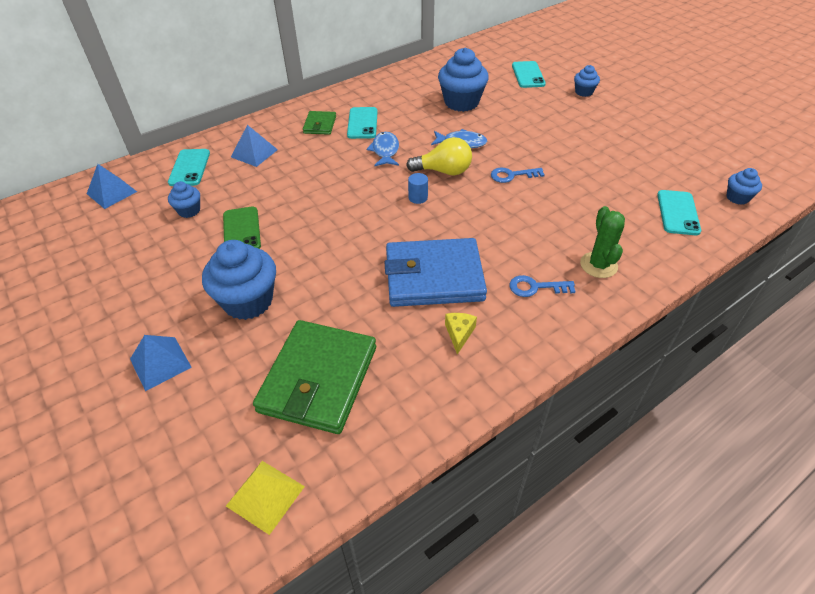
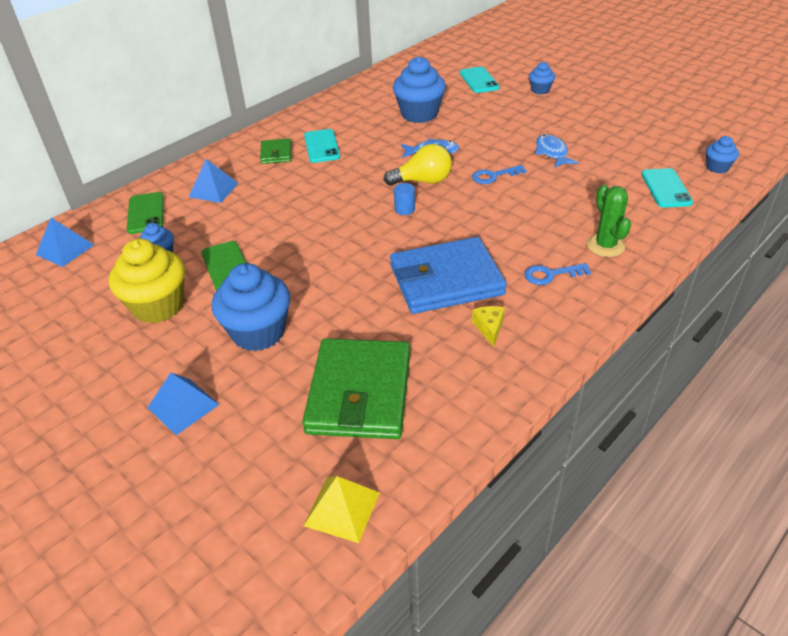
camera: 10 degrees left, 5 degrees down
(171, 260) = (158, 306): none -> yellow cupcake
(189, 168) = (146, 213): turquoise phone -> green phone
(385, 151) = (355, 169): blue fish -> blue fish (552, 153)

